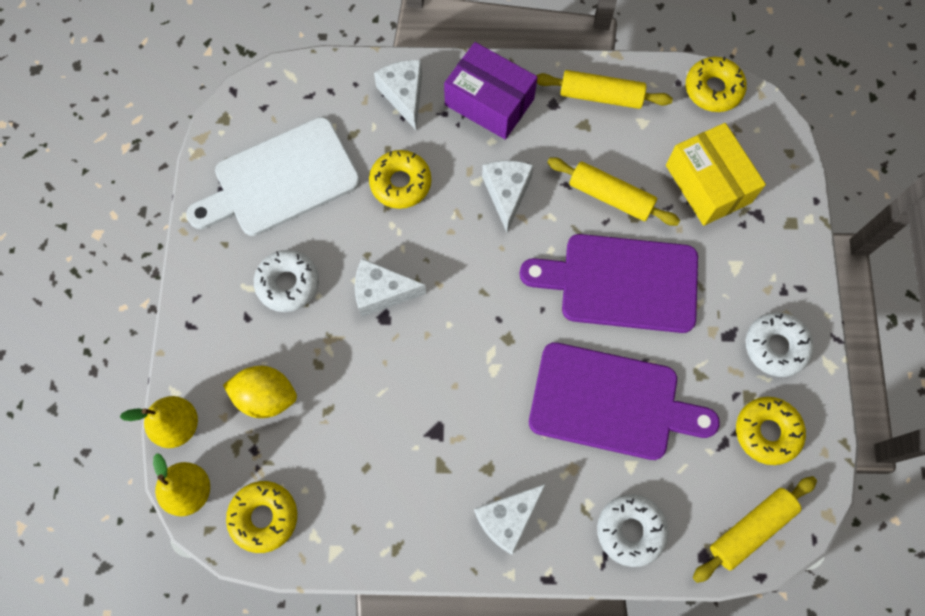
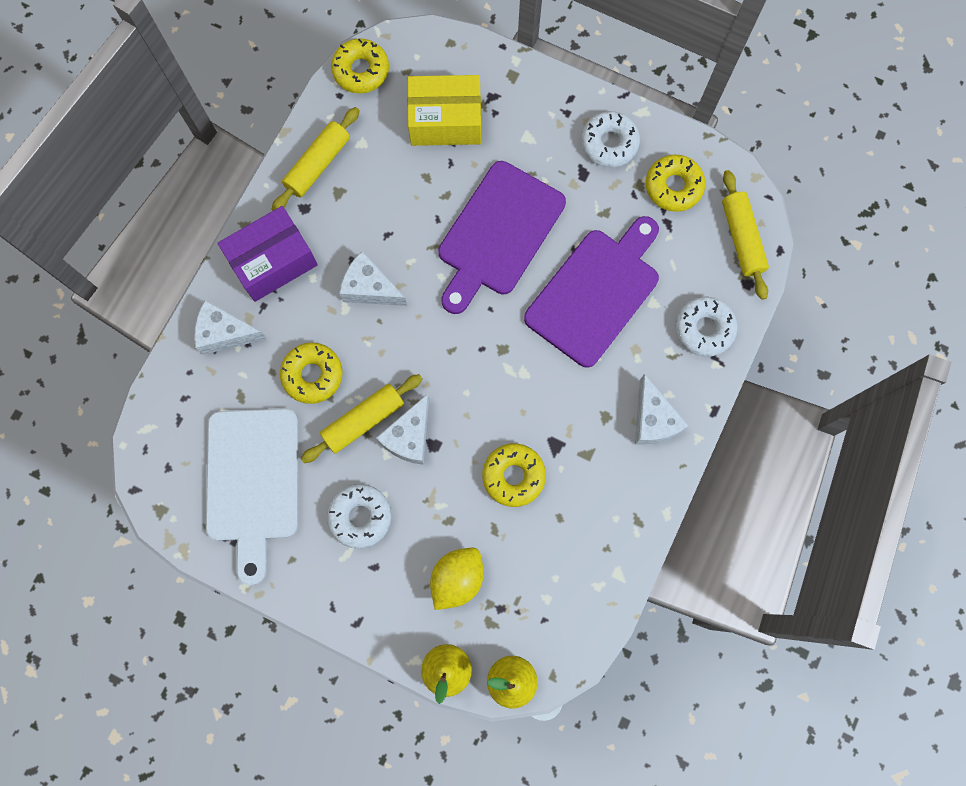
camera: 65 degrees left, 5 degrees up
(264, 517) = (563, 622): yellow donut -> yellow donut (513, 476)
(610, 197) = (417, 204): yellow rolling pin -> yellow rolling pin (363, 420)

